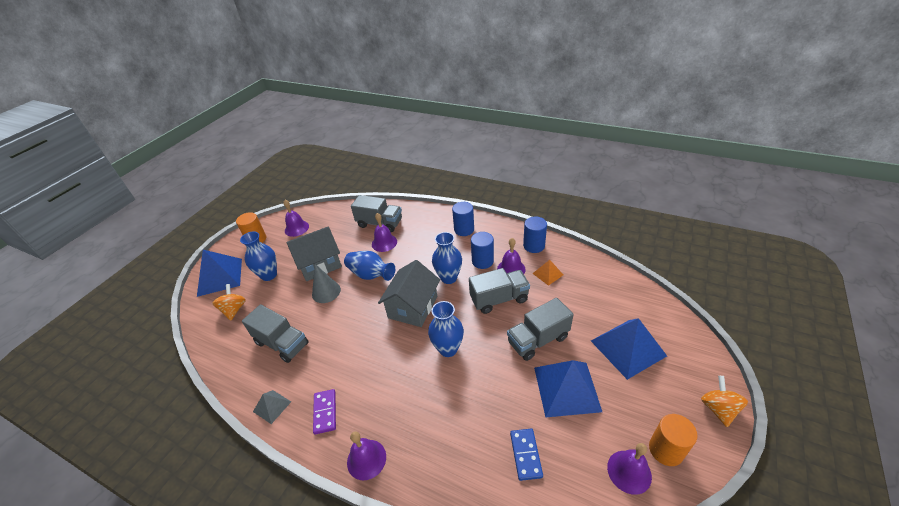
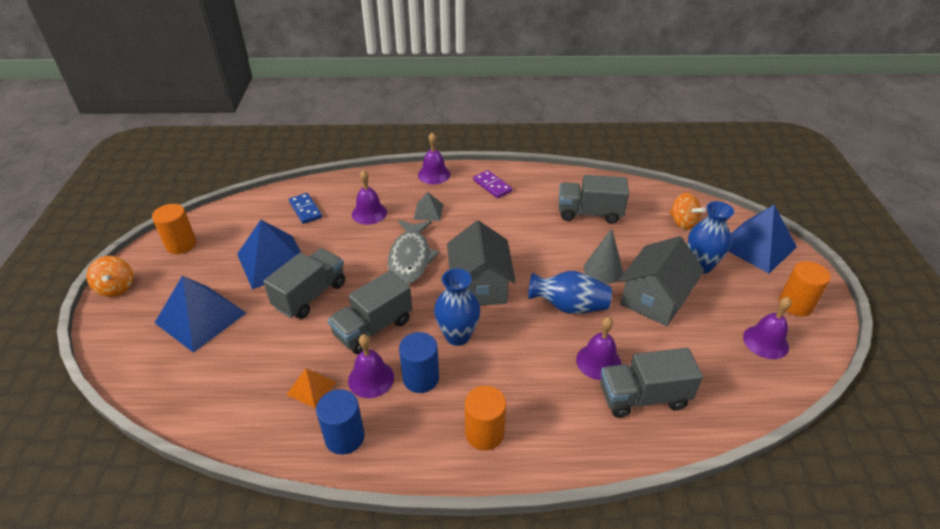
camera: 150 degrees right, 0 degrees up
(272, 406) = (541, 176): grey pyramid -> grey pyramid (428, 211)
(448, 349) = (410, 258): blue vase -> grey fish
(464, 229) = (484, 433): blue cylinder -> orange cylinder
(629, 471) = (217, 224): purple bell -> purple bell (369, 213)

